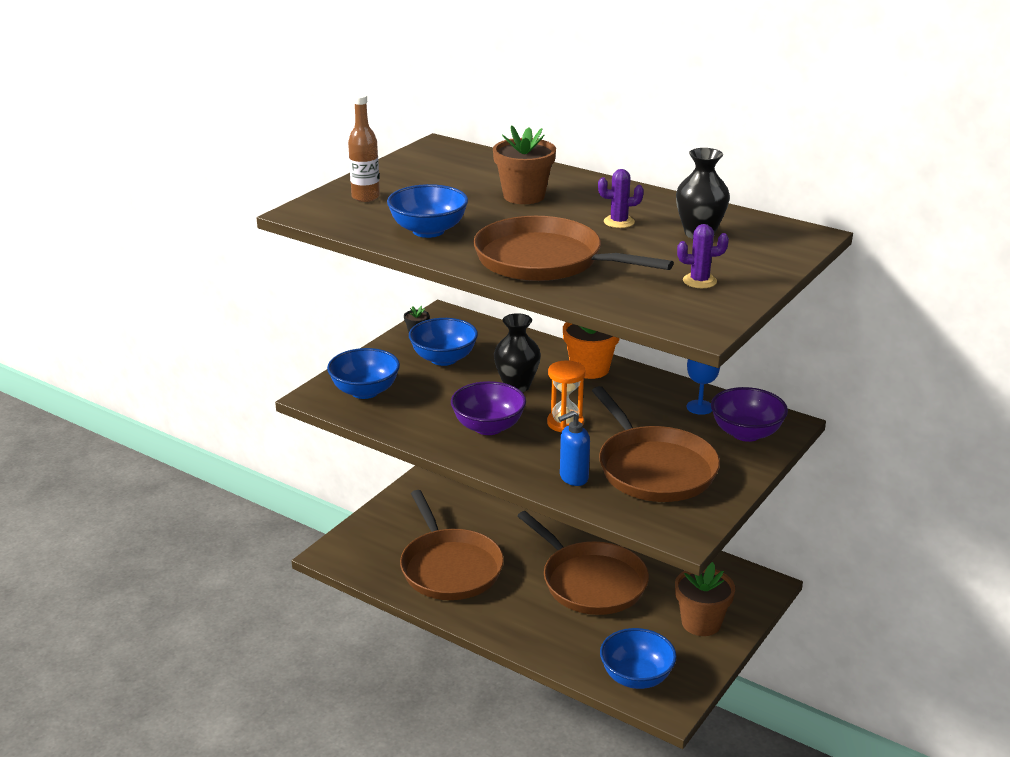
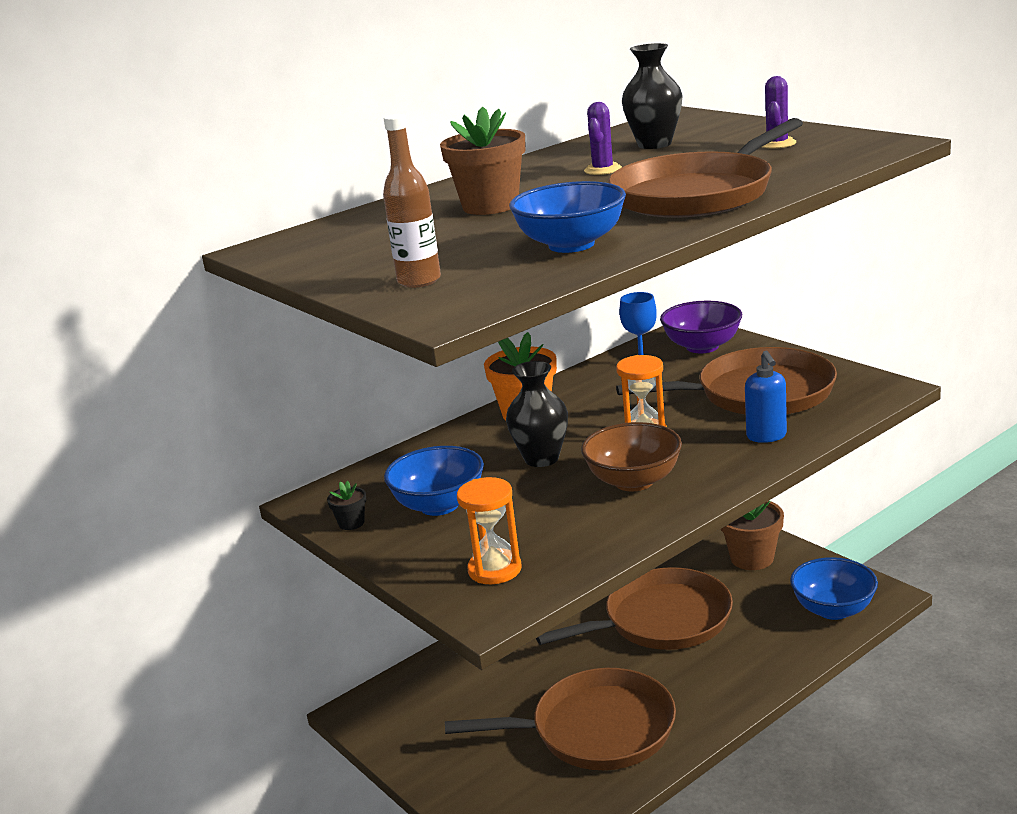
camera: 70 degrees left, 5 degrees down
(365, 391) = (495, 570): blue bowl -> orange hourglass
(488, 427) = (634, 481): purple bowl -> brown bowl

